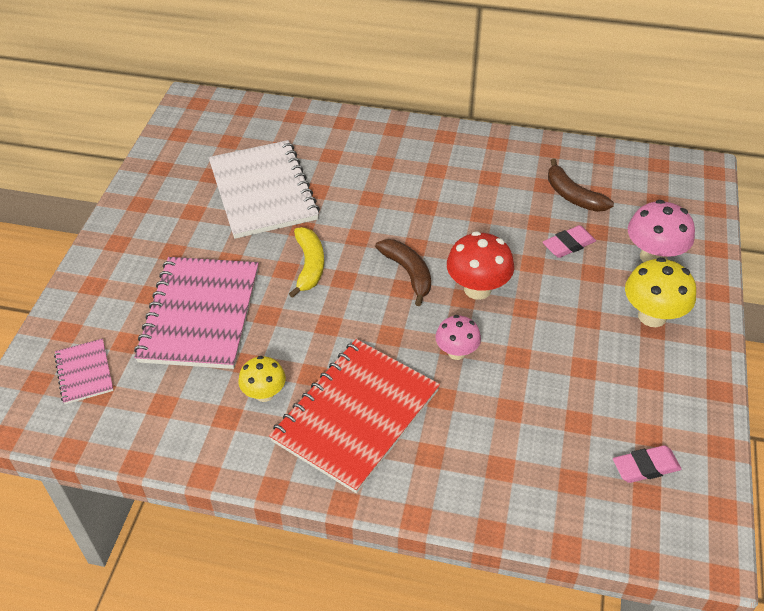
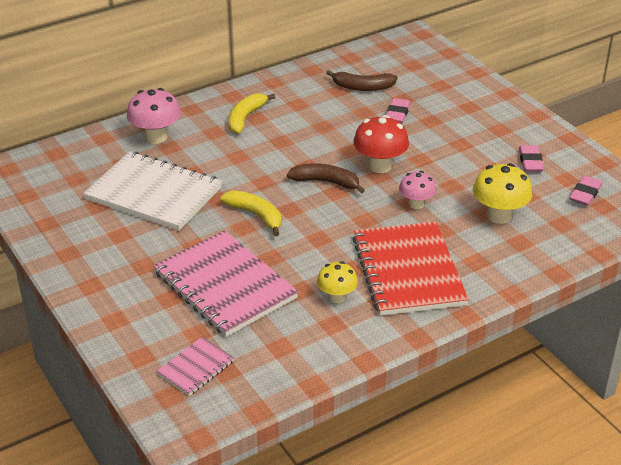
camera: 45 degrees left, 10 degrees down
(84, 372) = (196, 368): pink notebook -> pink notebook turned 75 degrees counterclockwise
(426, 164) = (245, 118): none -> yellow banana
(635, 387) = (530, 162): none -> pink eraser
(652, 316) = (491, 123): yellow mushroom -> yellow mushroom (499, 216)
(653, 257) = (451, 94): pink mushroom -> pink mushroom (156, 137)

